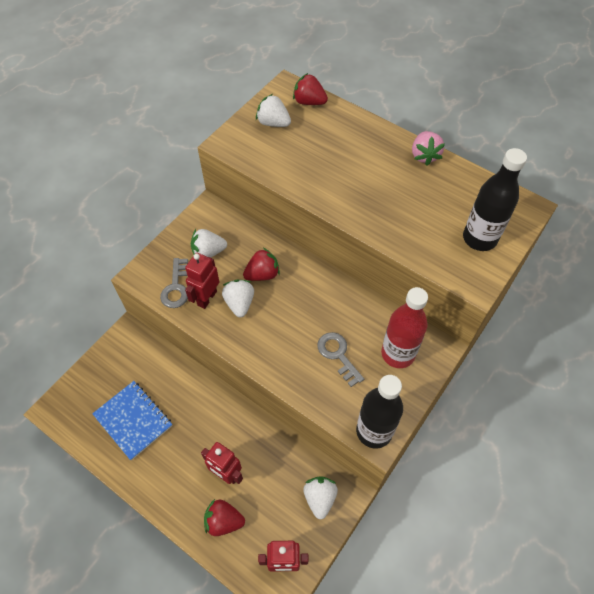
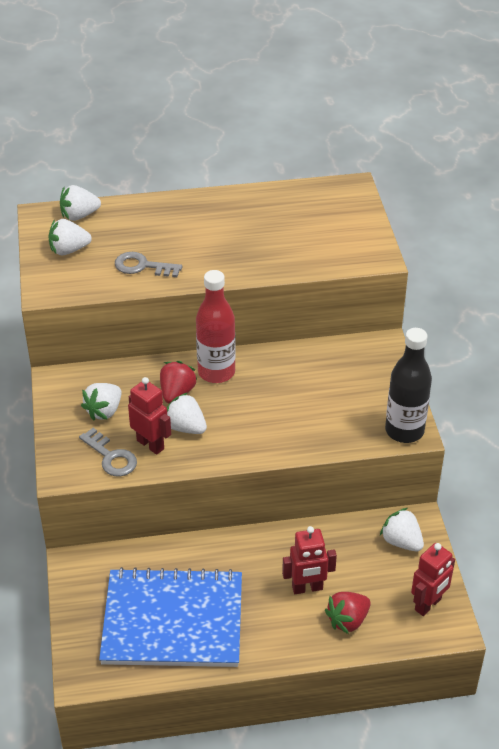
camera: 45 degrees left, 15 degrees down
(133, 420) = (173, 620): blue notebook -> blue notebook, size x1.63
(207, 298) = (150, 444): red robot -> red robot turned 150 degrees clockwise
(309, 102) = (79, 215): red strawberry -> white strawberry
(338, 355) = (314, 403): grey key -> grey key (142, 266)
(398, 354) = (358, 369): red bottle -> red bottle (216, 372)
(424, 155) = (231, 198): pink strawberry -> none
(479, 238) = (344, 228): black bottle -> none

